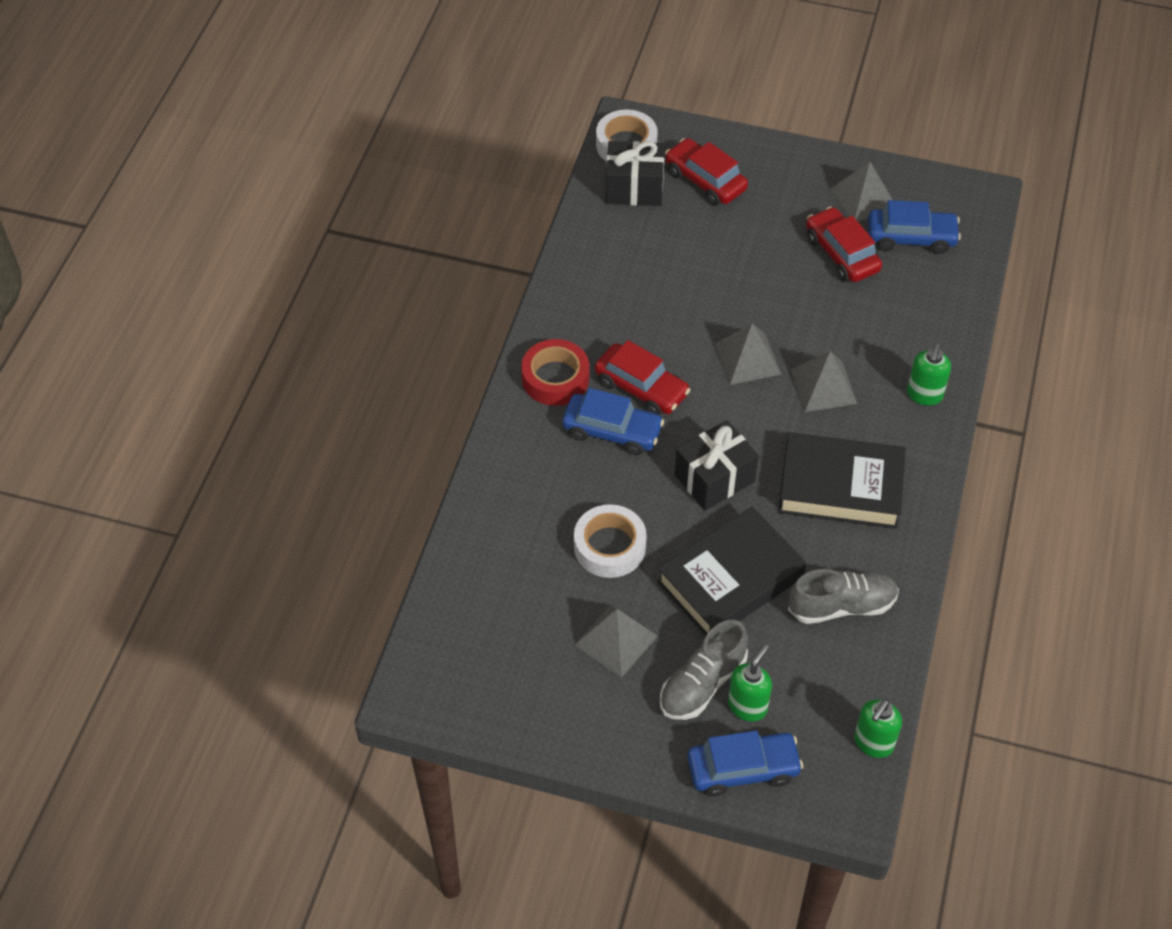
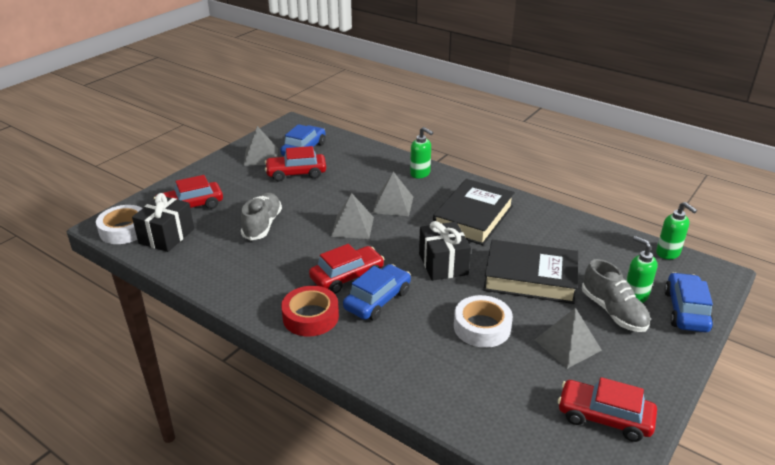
camera: 70 degrees left, 20 degrees down
(510, 690) = (604, 417): none -> red car
(730, 580) = (530, 278): black book -> black book turned 60 degrees counterclockwise
(842, 606) = (563, 239): grey shoe -> grey shoe (262, 225)

